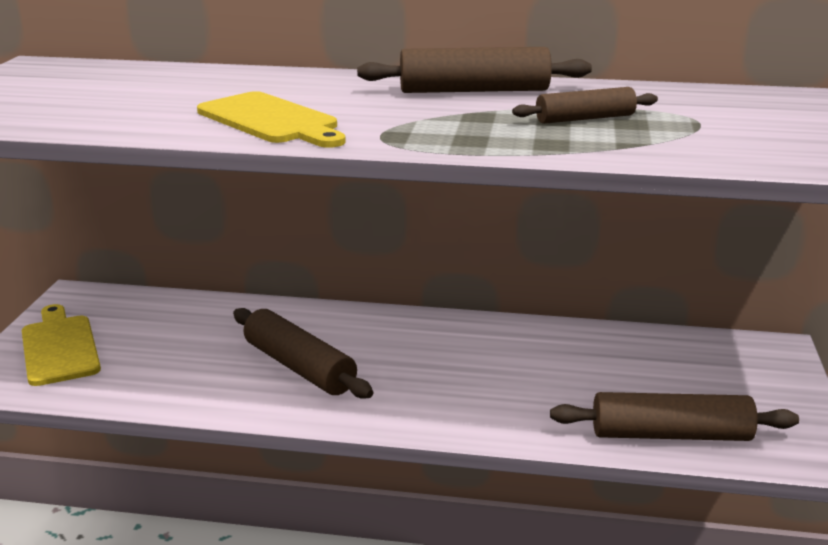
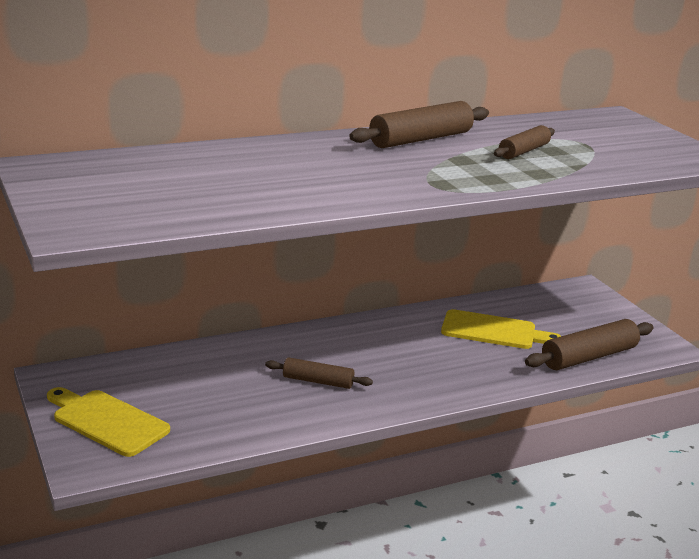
camera: 35 degrees left, 0 degrees up
(271, 120) = (341, 186): yellow cutting board -> yellow cutting board (494, 331)
(300, 367) = (318, 381): brown rolling pin -> brown rolling pin, size x0.61

